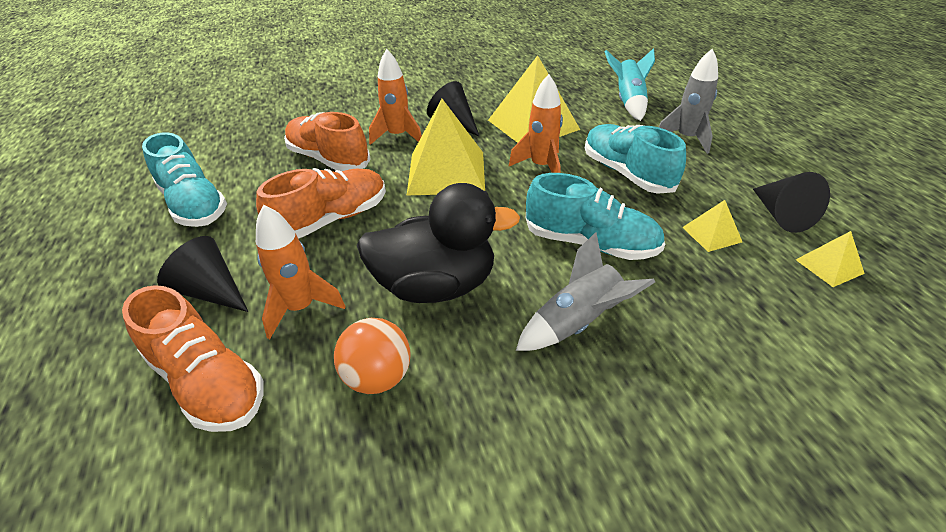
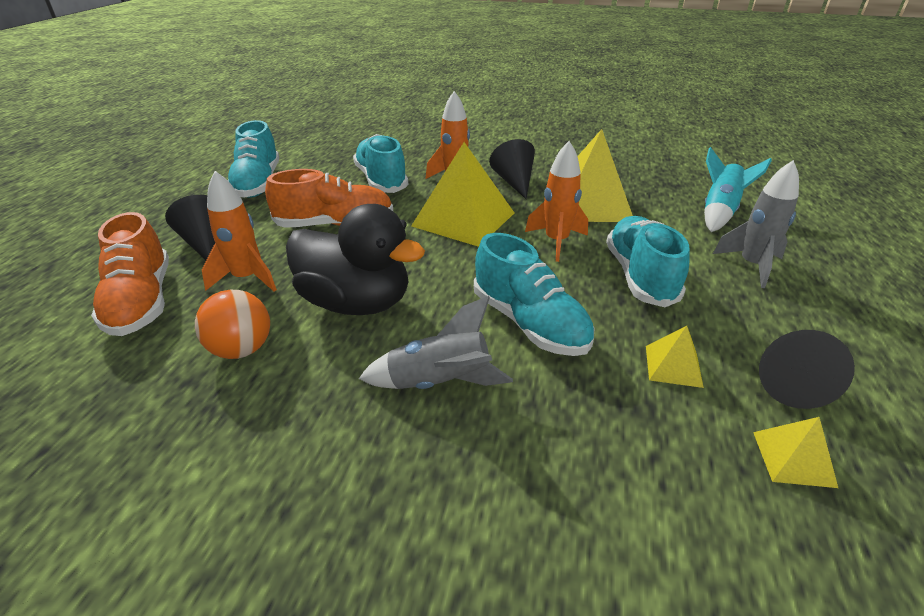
camera: 30 degrees right, 5 degrees down
(328, 159) = (381, 180): orange shoe -> turquoise shoe

